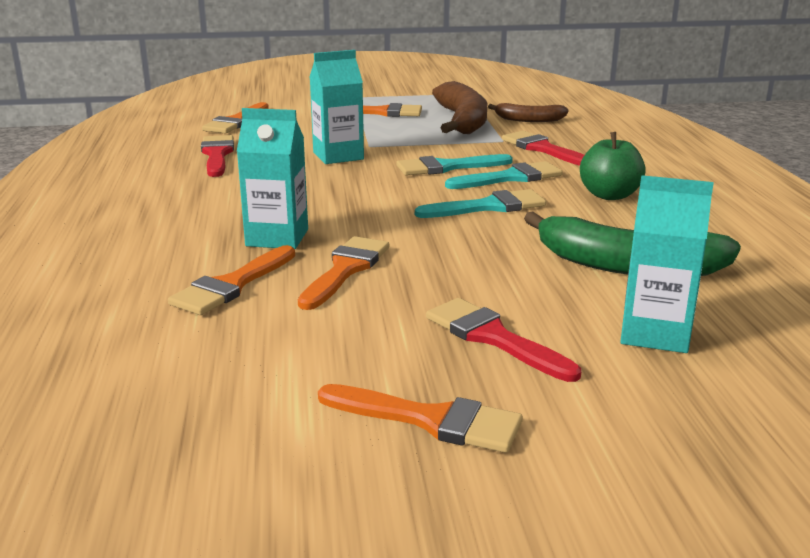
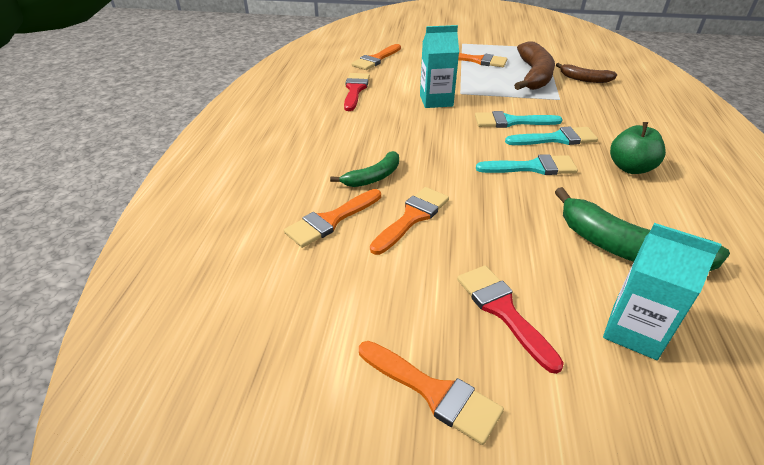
camera: 15 degrees right, 15 degrees up
(277, 238) = (373, 177): turquoise carton -> green banana
(542, 149) = (588, 111): red brush -> none

